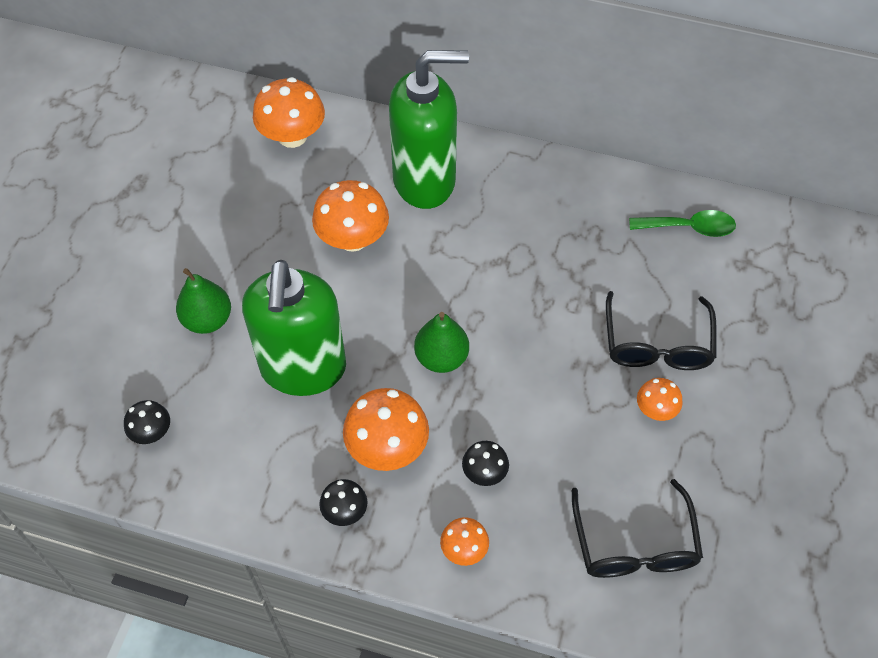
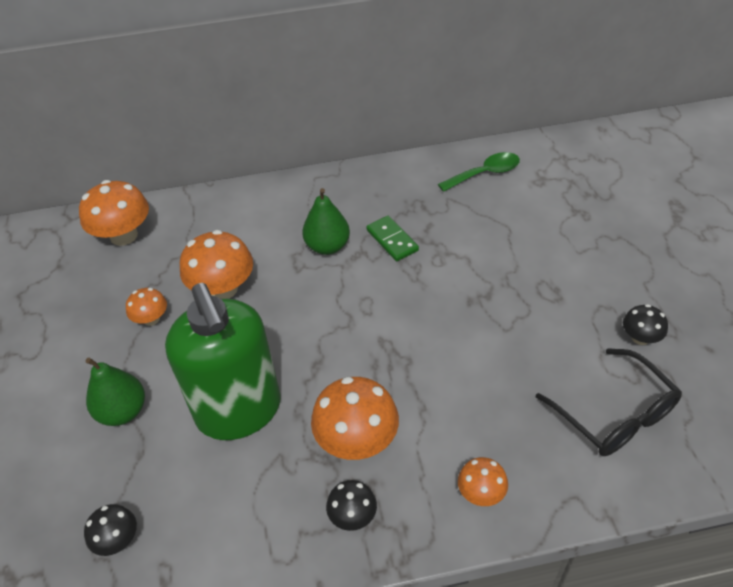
camera: 25 degrees left, 10 degrees down
(425, 180) = (259, 223): green soap dispenser -> none
(441, 358) = (357, 346): green pear -> green pear (327, 246)
(484, 472) = (454, 419): black mushroom -> black mushroom (640, 338)
(542, 261) = (392, 240): none -> green domino
(656, 409) = (554, 305): orange mushroom -> orange mushroom (151, 319)
(657, 344) = (520, 260): black glasses -> none

